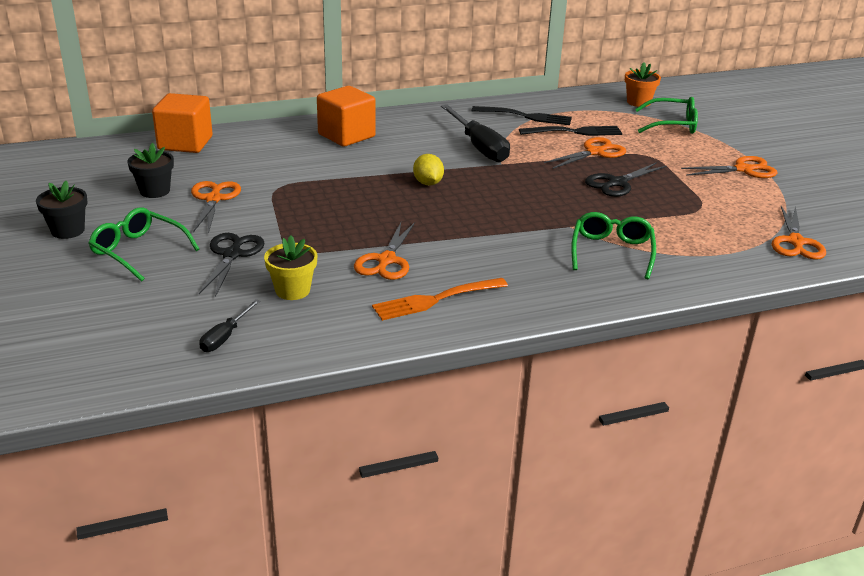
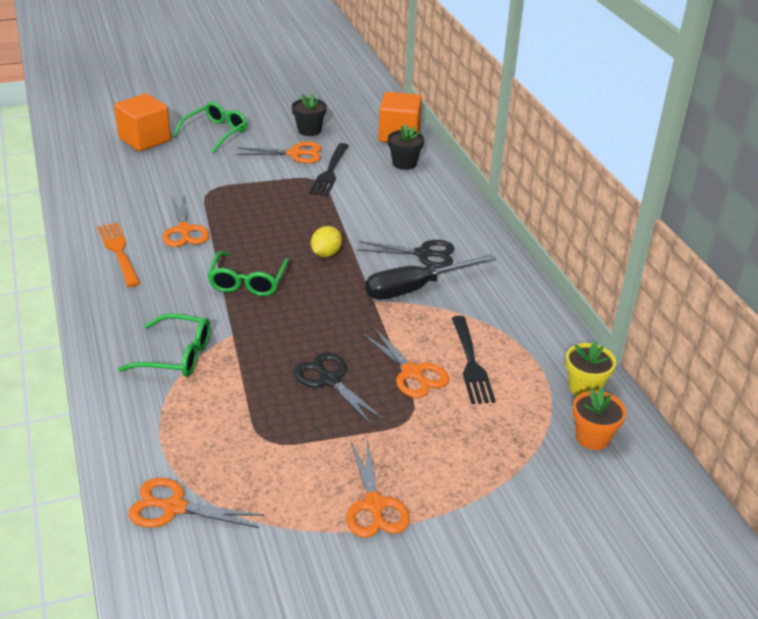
camera: 90 degrees right, 5 degrees up
(68, 230) = (248, 107): black flower pot -> black flower pot (404, 163)
(225, 337) = (97, 170): black screwdriver -> none
(232, 255) = (205, 166): black scissors -> black scissors (423, 254)
(292, 290) = (149, 191): yellow flower pot -> yellow flower pot (584, 387)
(346, 135) = (430, 210): orange cube -> orange cube (145, 139)
(386, 260) = (184, 230): orange scissors -> orange scissors turned 120 degrees counterclockwise
(428, 183) = (326, 254): yellow lemon -> yellow lemon turned 45 degrees counterclockwise
(525, 116) = (510, 327): black fork -> black fork (330, 171)
(672, 124) = (517, 459): green glasses -> green glasses (248, 281)

